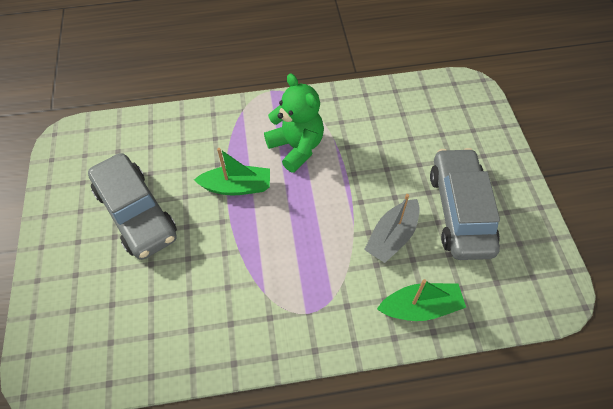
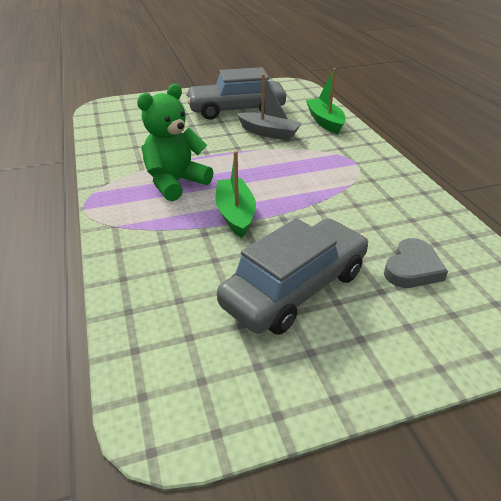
camera: 100 degrees left, 20 degrees down
(127, 301) = (412, 268): none -> grey heart

